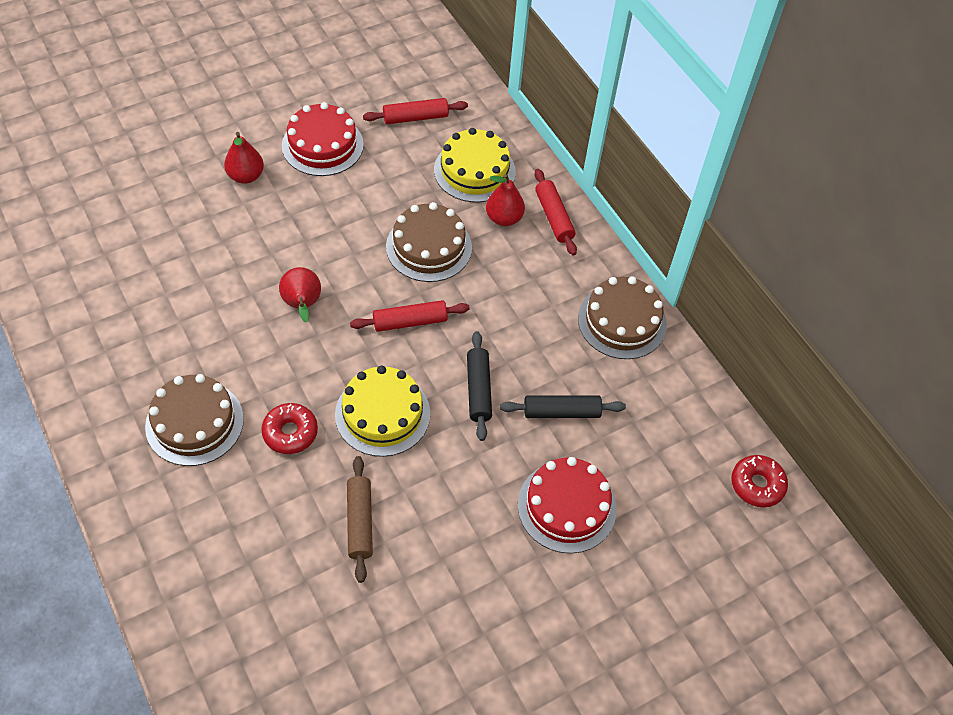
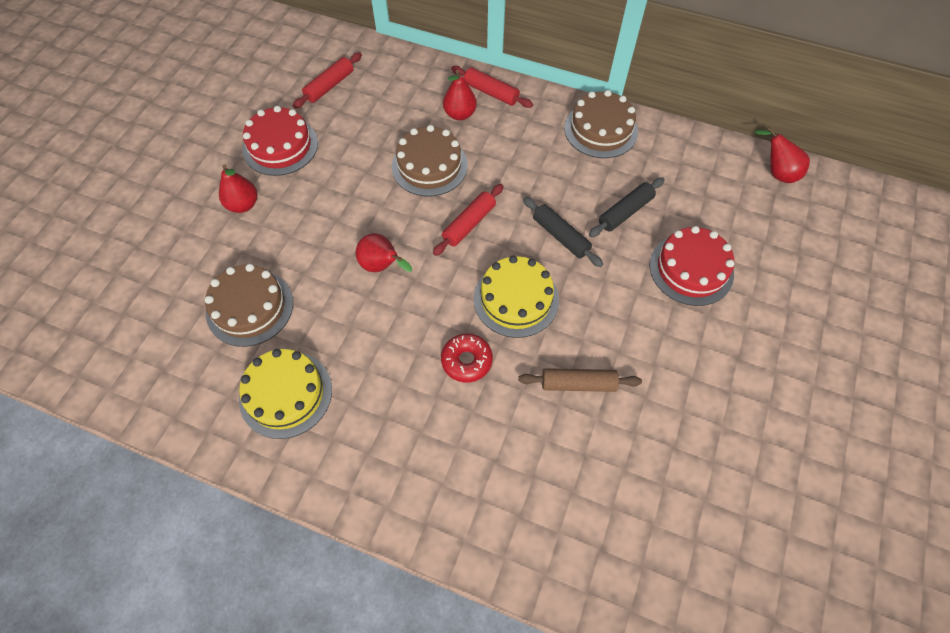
camera: 35 degrees left, 5 degrees up
(194, 422) = (389, 408): brown cake -> brown cake (250, 307)
(360, 522) = (578, 384): brown rolling pin -> brown rolling pin turned 45 degrees counterclockwise
(474, 171) = (408, 96): yellow cake -> yellow cake (286, 394)
(757, 485) = (777, 173): red donut -> red pear

